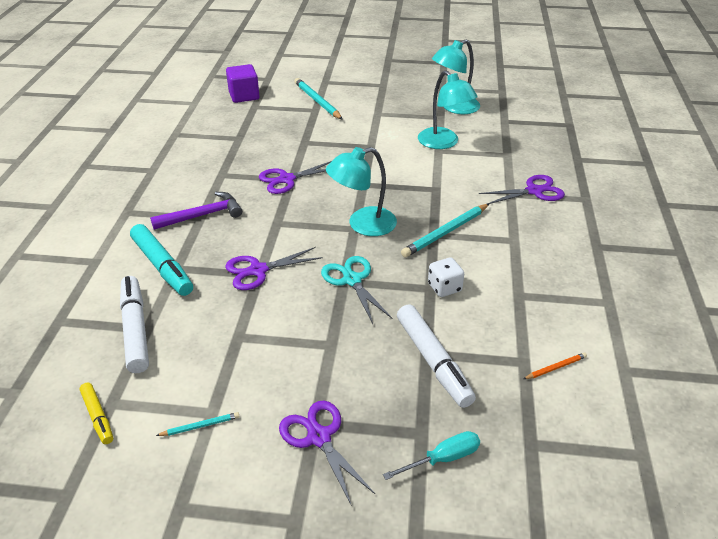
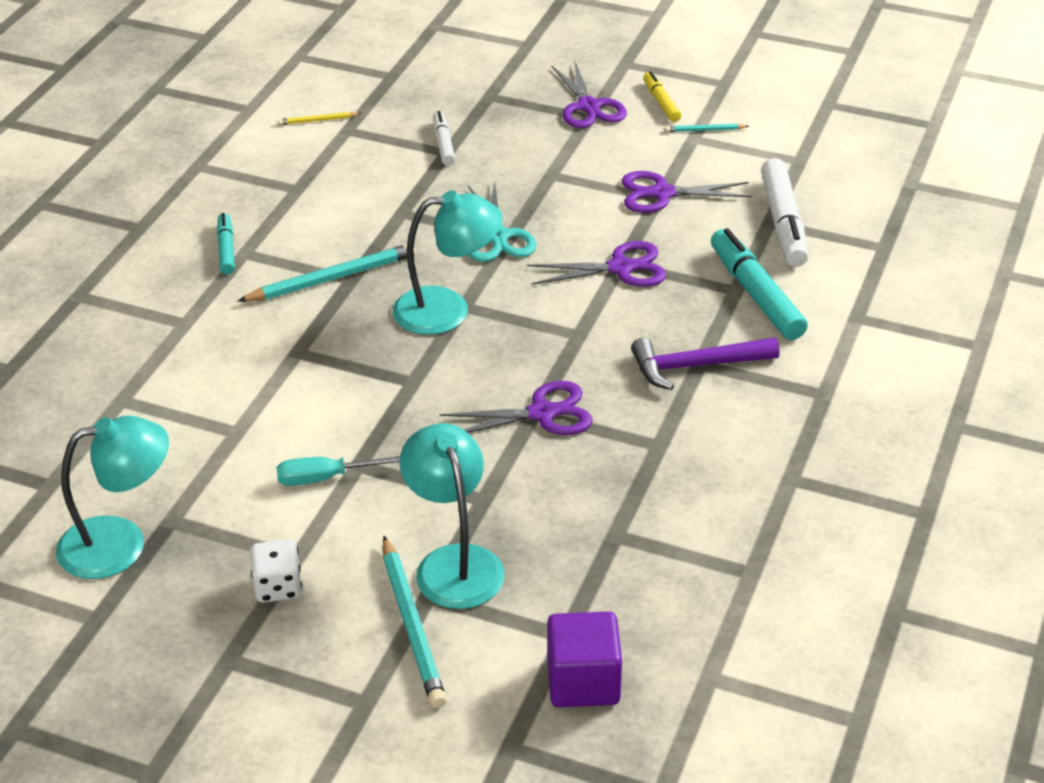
camera: 165 degrees left, 0 degrees up
(98, 417) = (811, 151): yellow marker -> yellow marker (661, 102)
(433, 361) = (443, 144): white marker -> white marker, size x0.55
(442, 458) = (479, 78): turquoise screwdriver -> turquoise screwdriver (325, 478)
(443, 143) = (214, 448): turquoise lamp -> turquoise lamp (454, 563)
(444, 287) = (383, 210): white dice -> white dice (278, 587)
(527, 240) = (226, 249): none -> turquoise marker
(534, 191) = (143, 321): purple scissors -> purple scissors (662, 194)
(555, 368) = (318, 120): orange pencil -> yellow pencil

